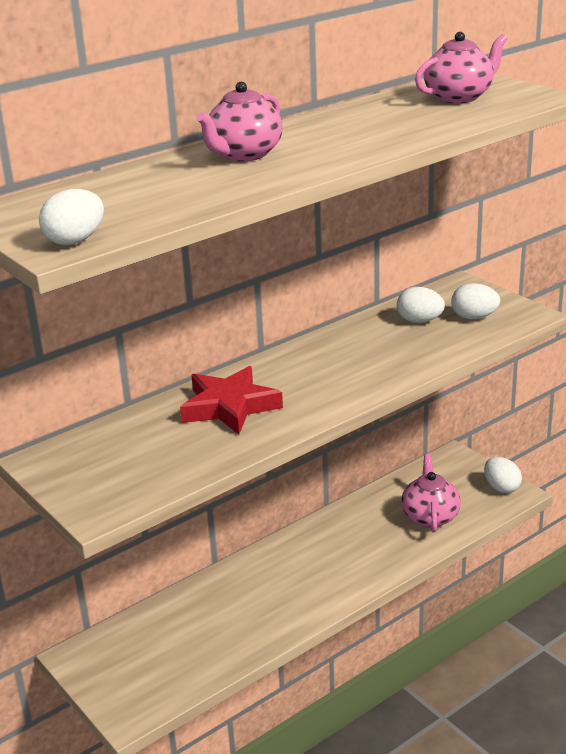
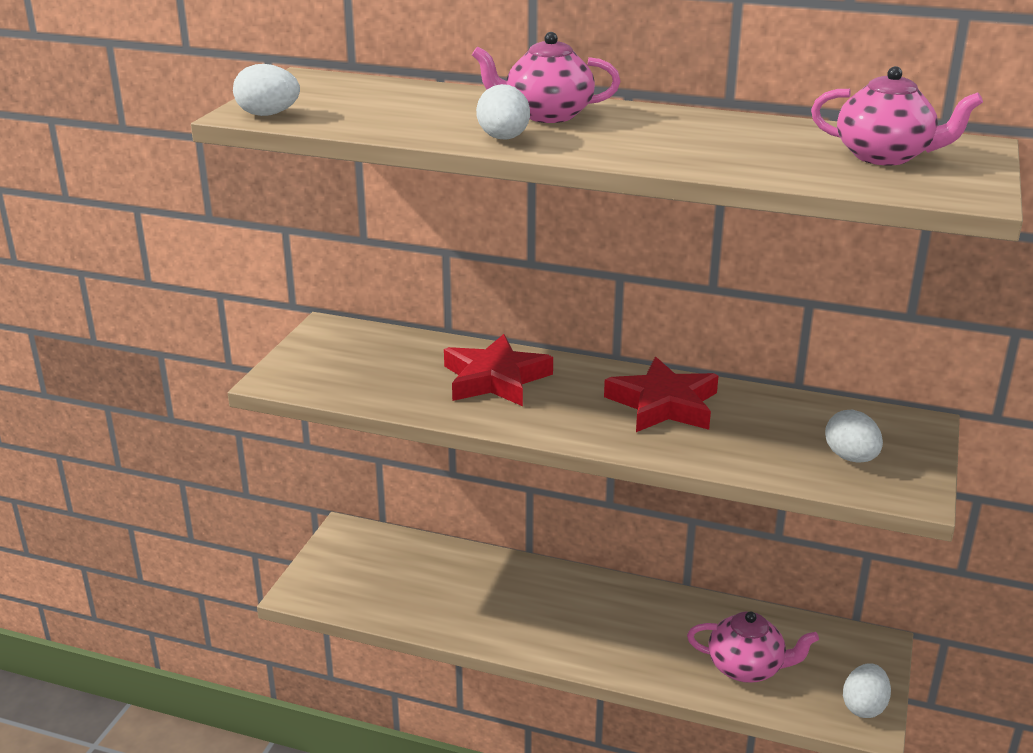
camera: 55 degrees right, 0 degrees up
(344, 354) = (663, 404): none -> red star
(419, 321) = (794, 425): white egg -> white egg (503, 138)
(430, 516) = (747, 668): pink teapot -> pink teapot turned 45 degrees clockwise

